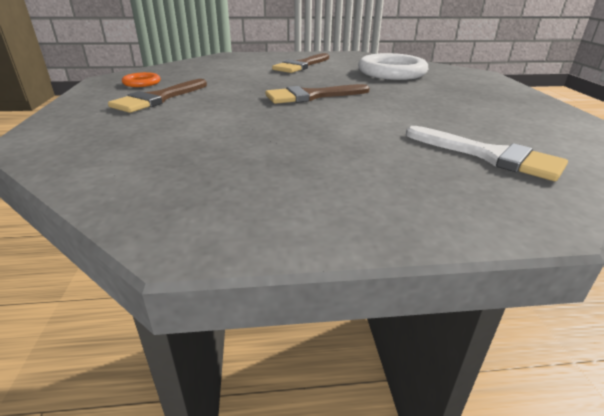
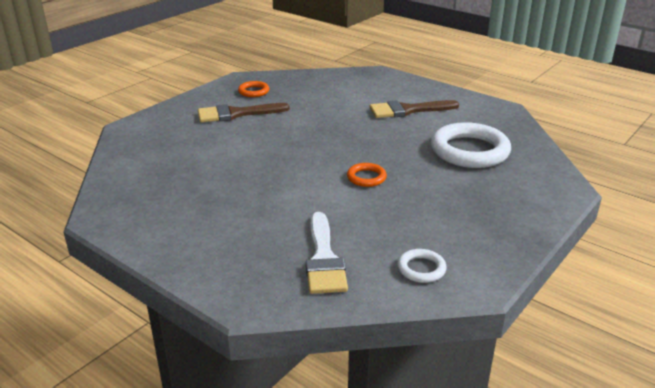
camera: 45 degrees right, 0 degrees up
(311, 96) = (335, 152): brown brush -> none
(373, 101) = (366, 177): none -> orange ring
(547, 132) = (421, 269): none -> white ring

